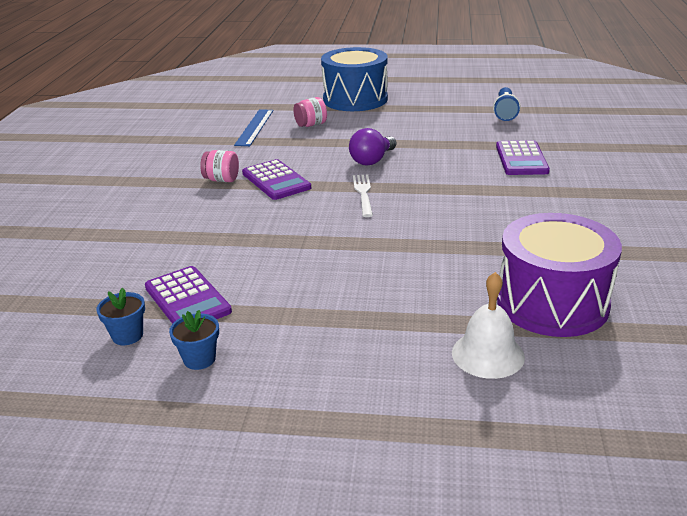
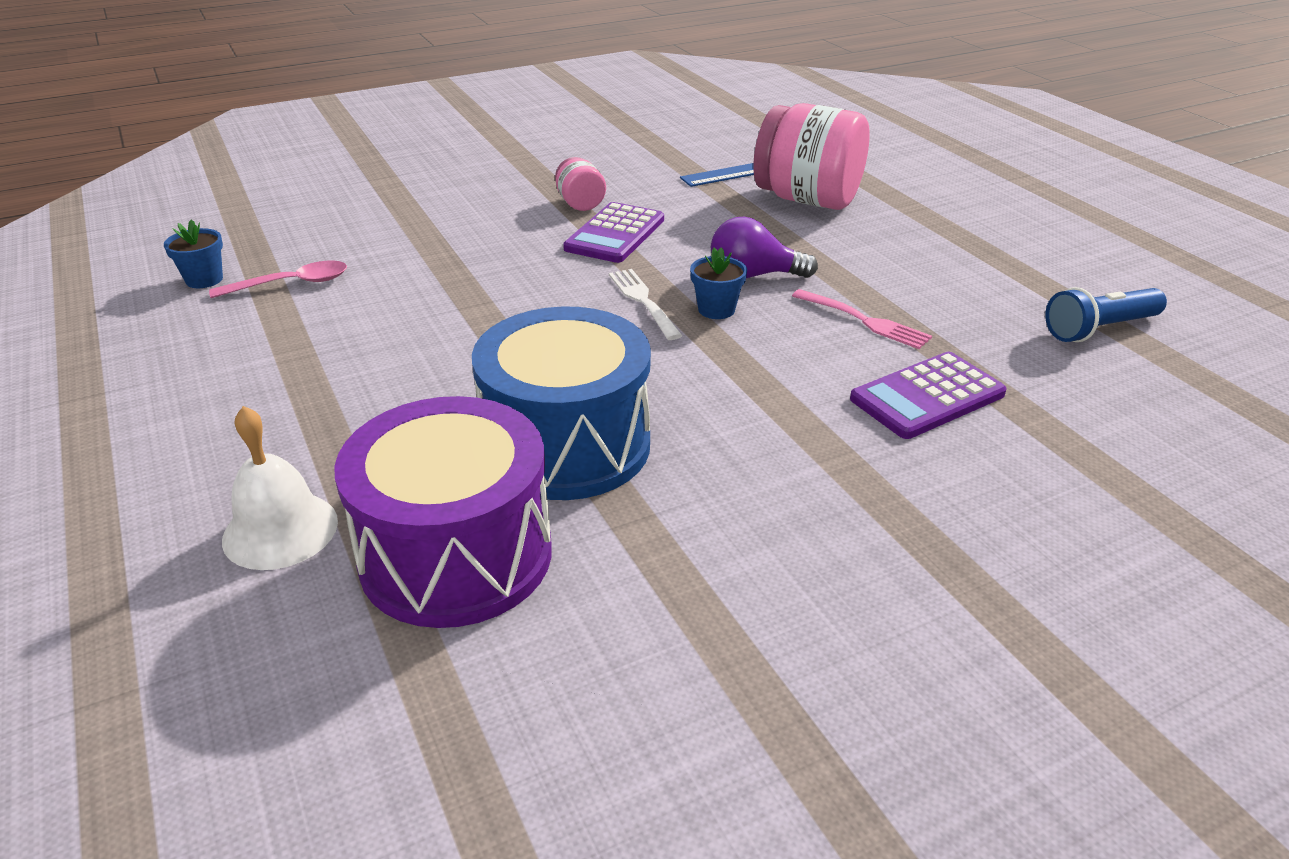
camera: 55 degrees right, 5 degrees up
(187, 299) = (291, 284): purple calculator -> pink spoon
(199, 359) = (179, 332): blue flower pot -> blue flower pot (716, 309)
(311, 125) = (807, 199): pink jar -> pink jar, size x2.13
(355, 99) = (940, 199): blue drum -> blue drum (567, 445)
(363, 194) = (644, 301): white fork -> white fork turned 75 degrees counterclockwise
(445, 151) = (863, 320): none -> pink fork

